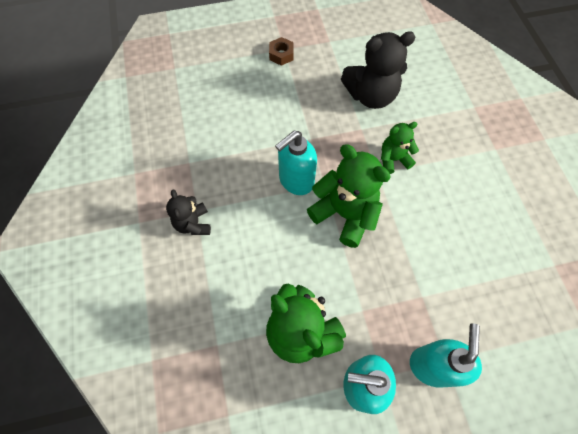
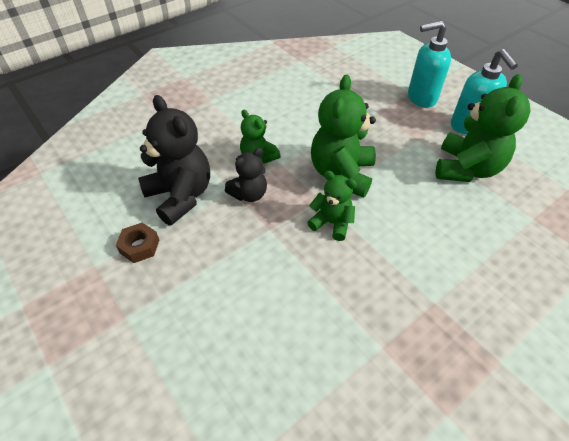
camera: 115 degrees left, 15 degrees down
(193, 224) = (451, 297): black teddy bear -> black teddy bear (249, 194)
(281, 55) = (139, 316): brown nut -> brown nut (139, 246)
(296, 181) = (332, 223): turquoise soap dispenser -> green teddy bear

